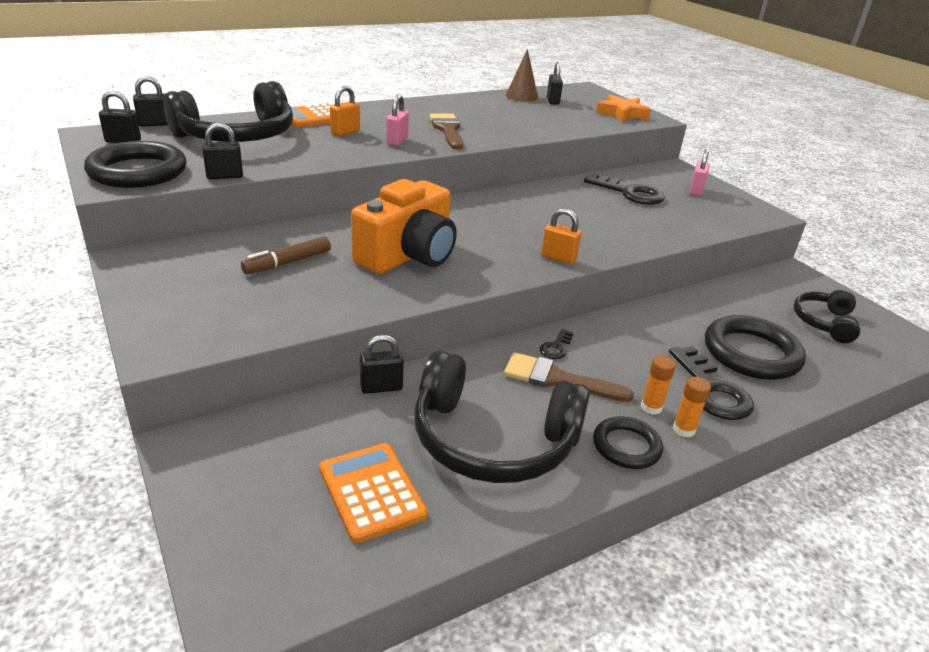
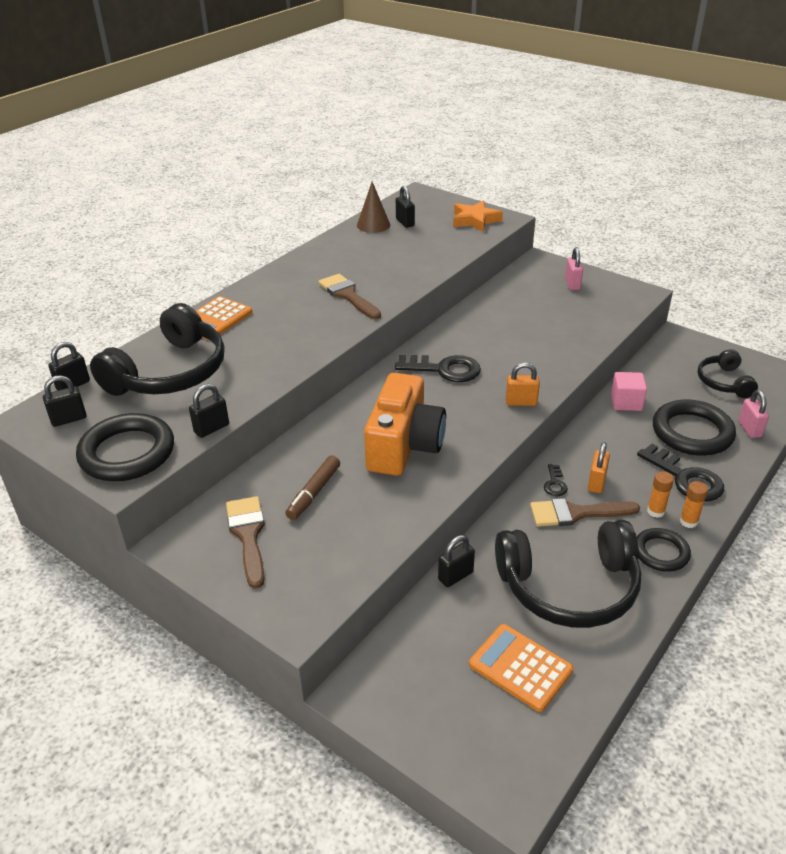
camera: 20 degrees left, 5 degrees up
(196, 273) = (248, 535): none -> brown brush
(345, 132) = (262, 331): orange padlock -> orange padlock (596, 483)
(397, 141) = (318, 327): pink padlock -> pink padlock (749, 429)
(629, 193) = (523, 306): black key -> black key (444, 369)
(693, 307) = (626, 402): none -> pink cube

